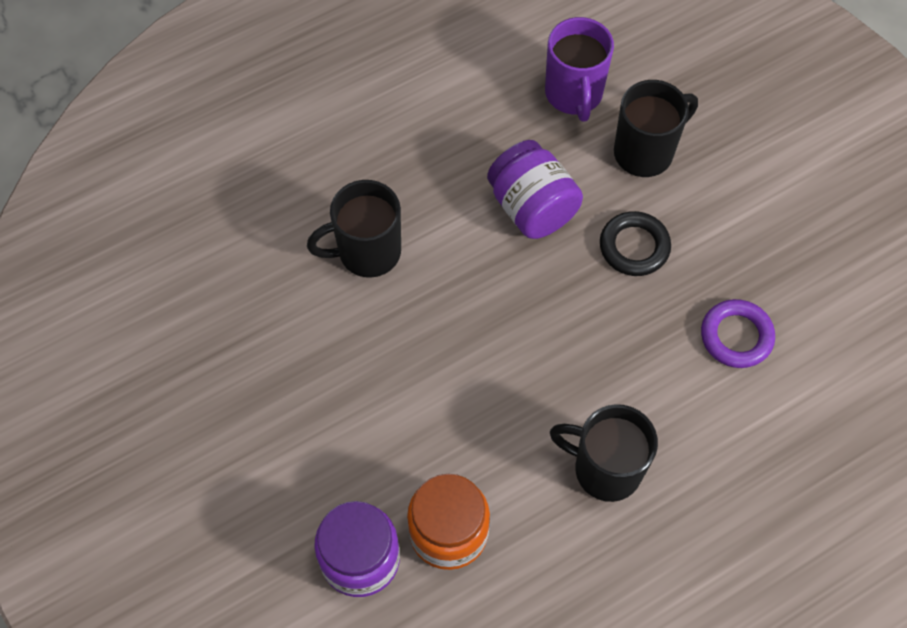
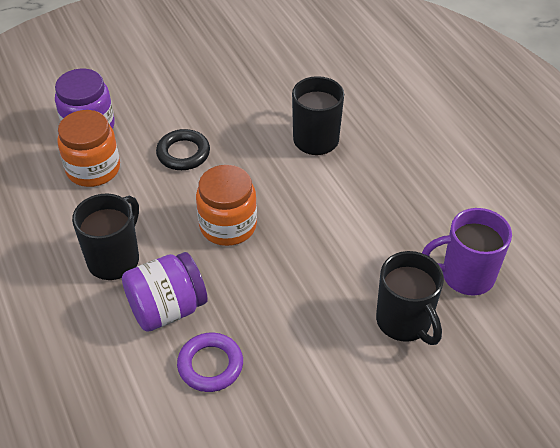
camera: 95 degrees right, 15 degrees down
(532, 207) = (349, 236): purple jar -> purple jar (167, 308)
(532, 342) = (228, 225): none -> orange jar
(634, 247) = (306, 301): black ring -> black ring (183, 153)

